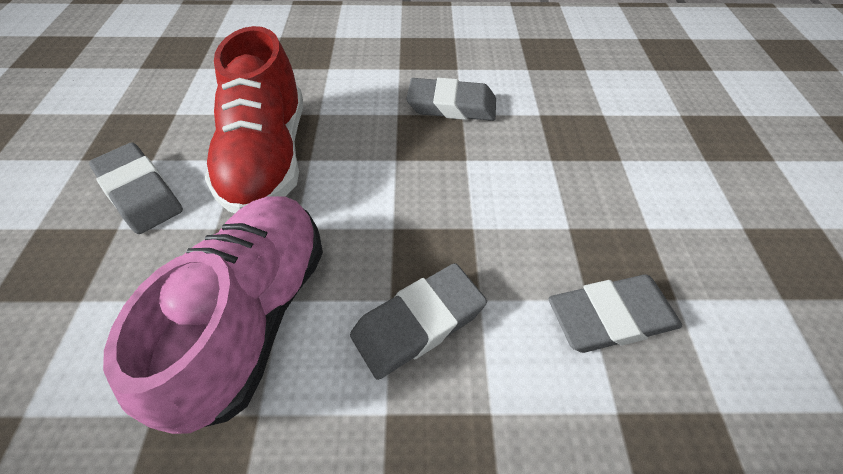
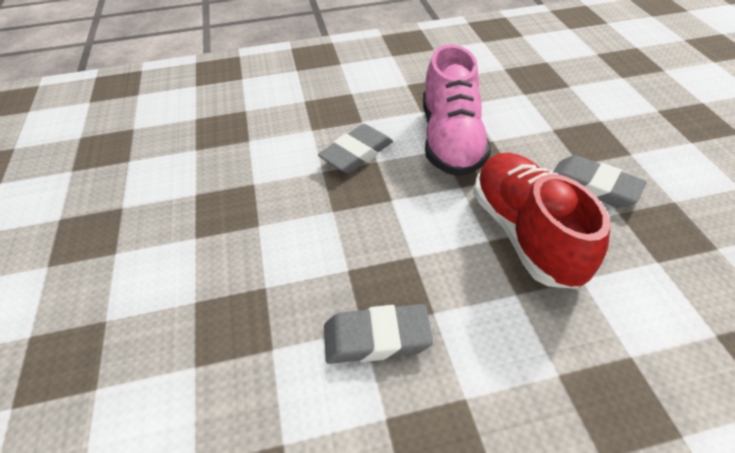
camera: 170 degrees right, 5 degrees down
(611, 317) = (241, 176): grey eraser -> none

